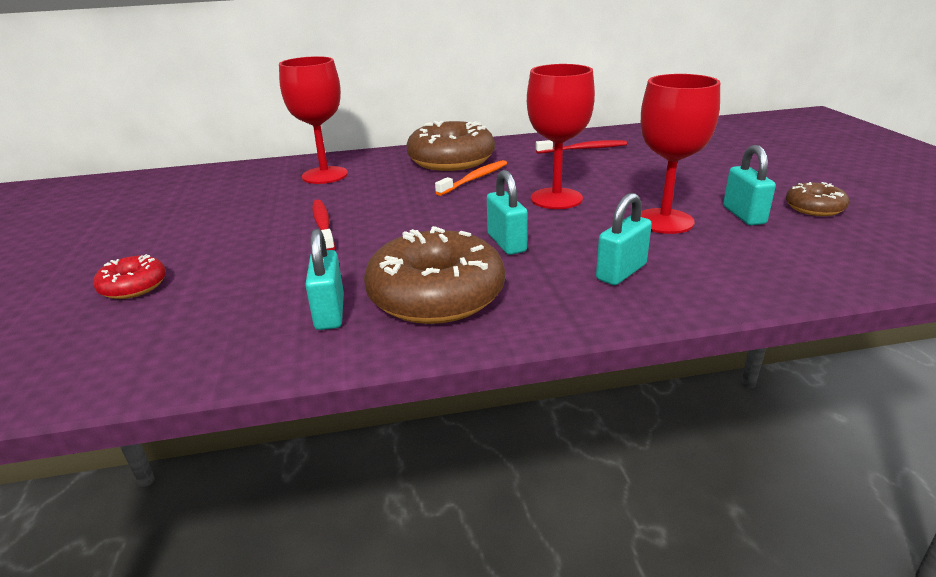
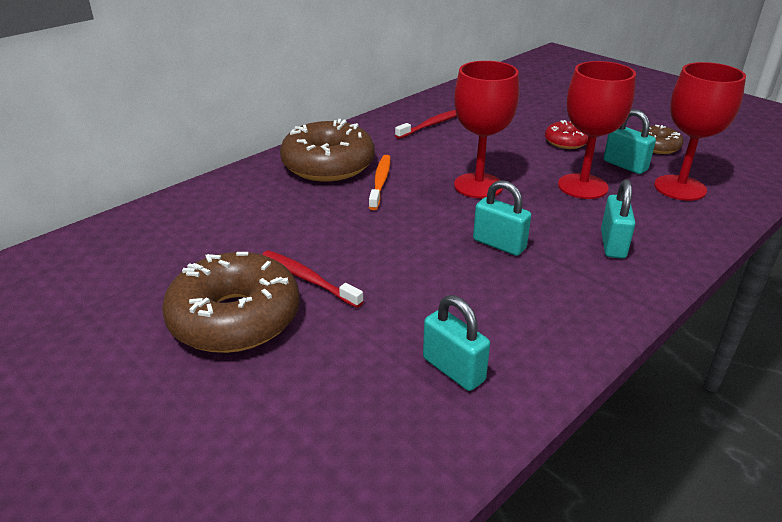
camera: 35 degrees left, 5 degrees up
(133, 286) = (206, 427): red donut -> red donut (566, 142)
(325, 175) = (218, 217): red goblet -> red goblet (680, 188)
(436, 295) = (514, 316): brown donut -> brown donut (235, 318)

